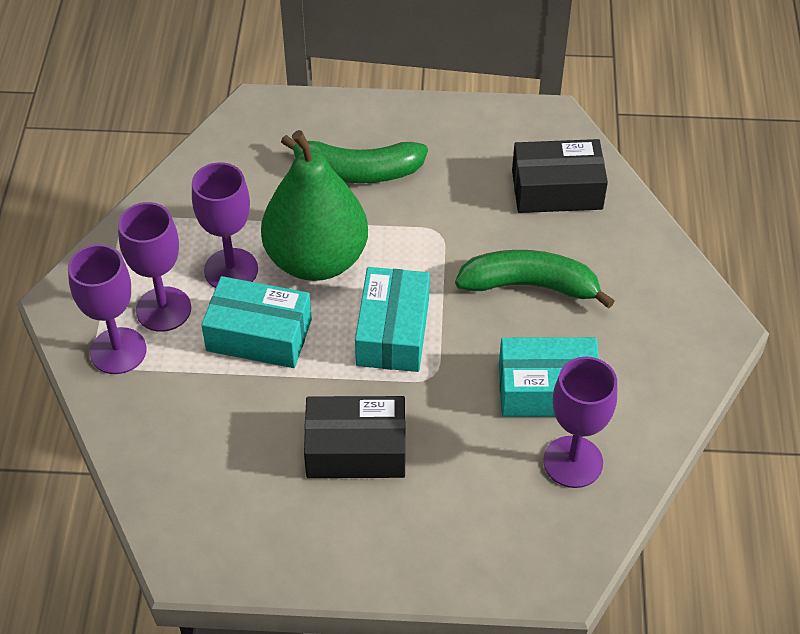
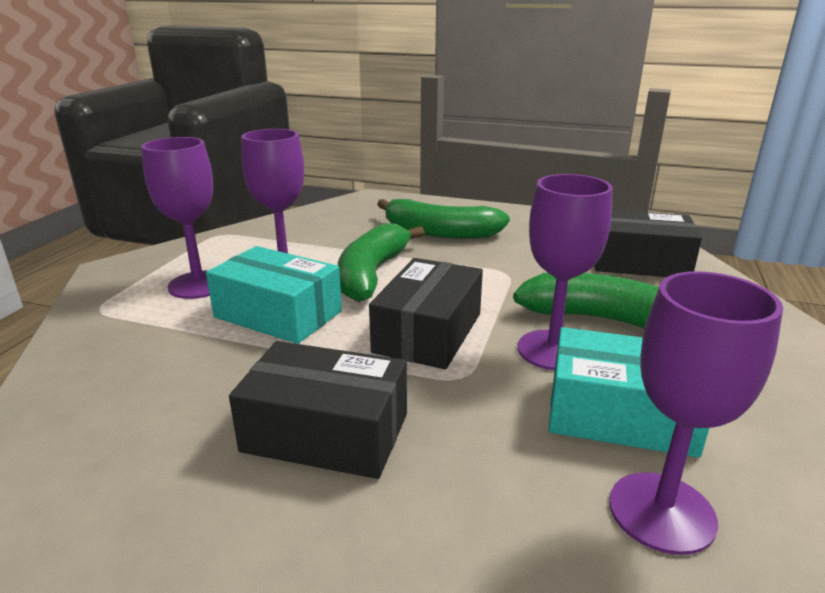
camera: 15 degrees right, 25 degrees down
(118, 351) = (127, 305): purple goblet -> purple goblet (553, 350)
(316, 259) = (372, 274): green pear -> green banana
(392, 332) = (428, 332): turquoise box -> black box

